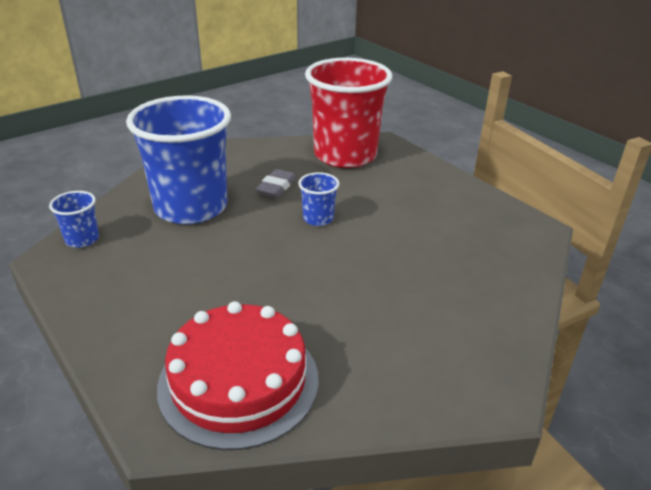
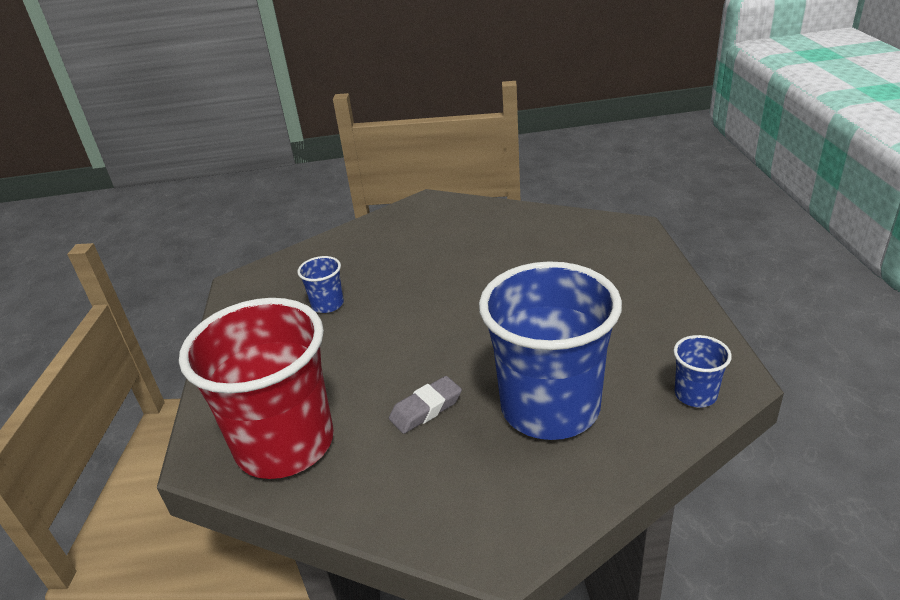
camera: 145 degrees left, 0 degrees up
(238, 381) = (575, 238): red cake -> none
(318, 218) = (417, 347): blue cup -> blue cup (327, 304)

